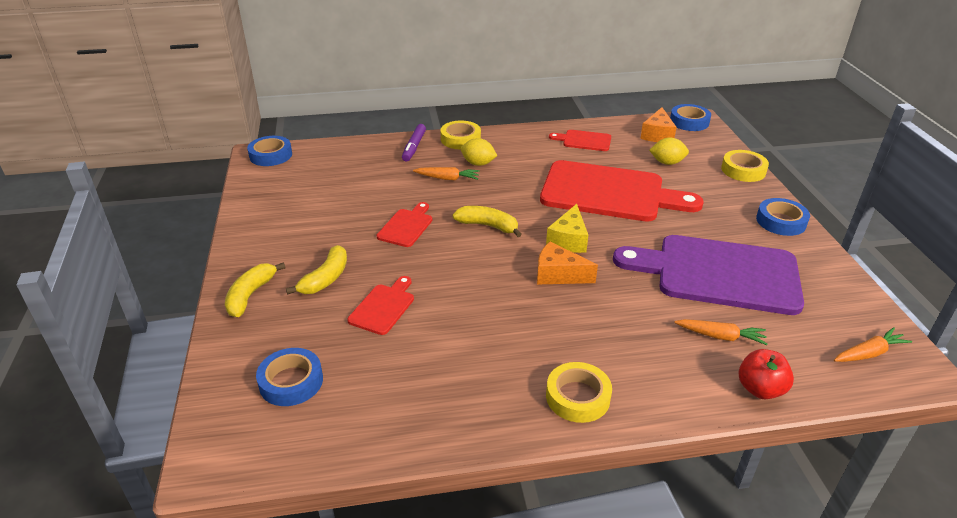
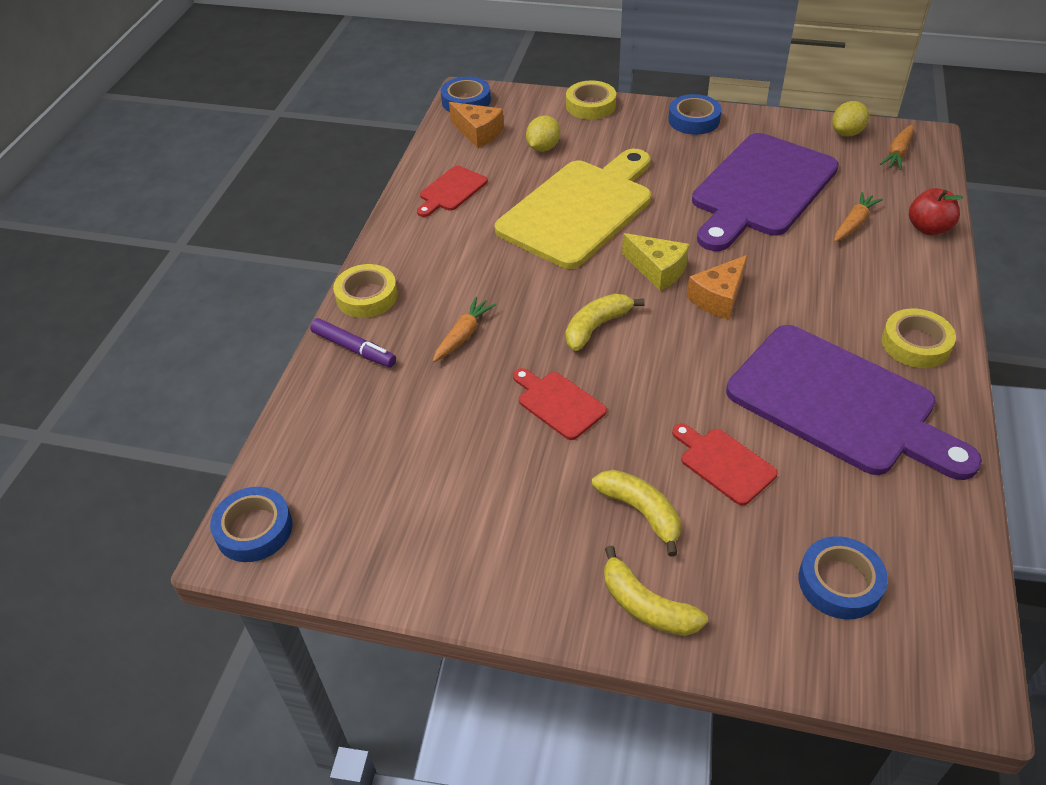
camera: 65 degrees left, 10 degrees up
(475, 358) = (839, 403): none -> purple cutting board
(478, 163) = (444, 296): yellow lemon -> yellow lemon (846, 133)
(609, 192) = (579, 209): red cutting board -> yellow cutting board
(869, 353) = (897, 153): orange carrot -> orange carrot turned 150 degrees counterclockwise

